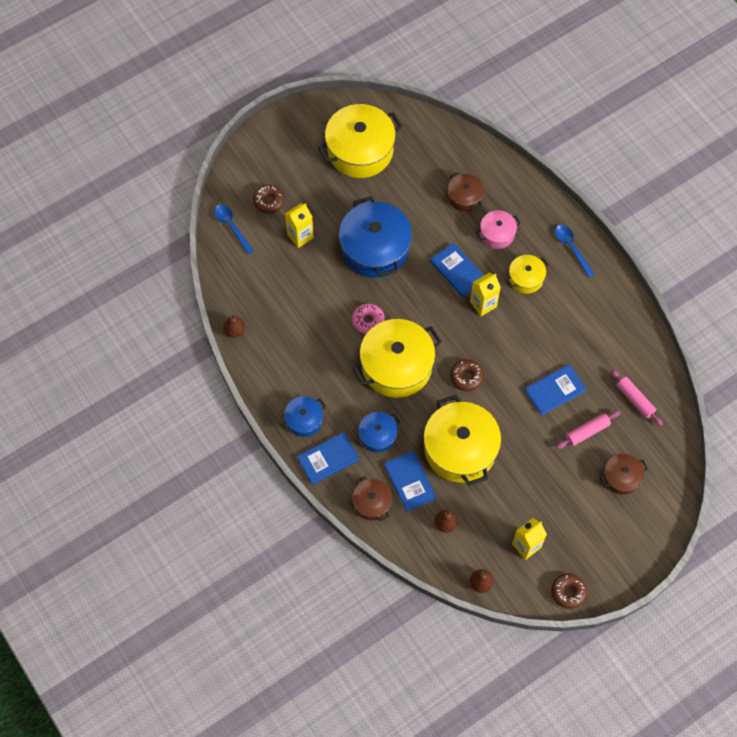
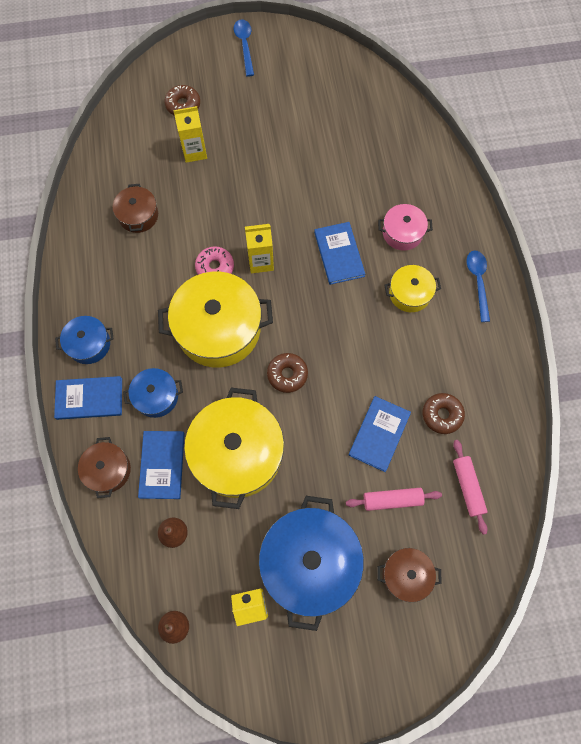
camera: 25 degrees right, 5 degrees up
(231, 226) = (132, 115): blue spoon -> blue spoon (245, 45)
(235, 331) = (74, 220): brown pear -> none
(360, 150) = (303, 91): yellow pot -> none
(375, 248) = (264, 195): blue pot -> blue pot (310, 562)
(464, 197) = (387, 180): brown pot -> brown pot (138, 215)
(483, 304) = (348, 302): yellow carton -> yellow carton (260, 261)
(555, 390) = (379, 434): blue book -> blue book turned 60 degrees counterclockwise
(568, 592) = (271, 689): brown donut -> brown donut (442, 415)

